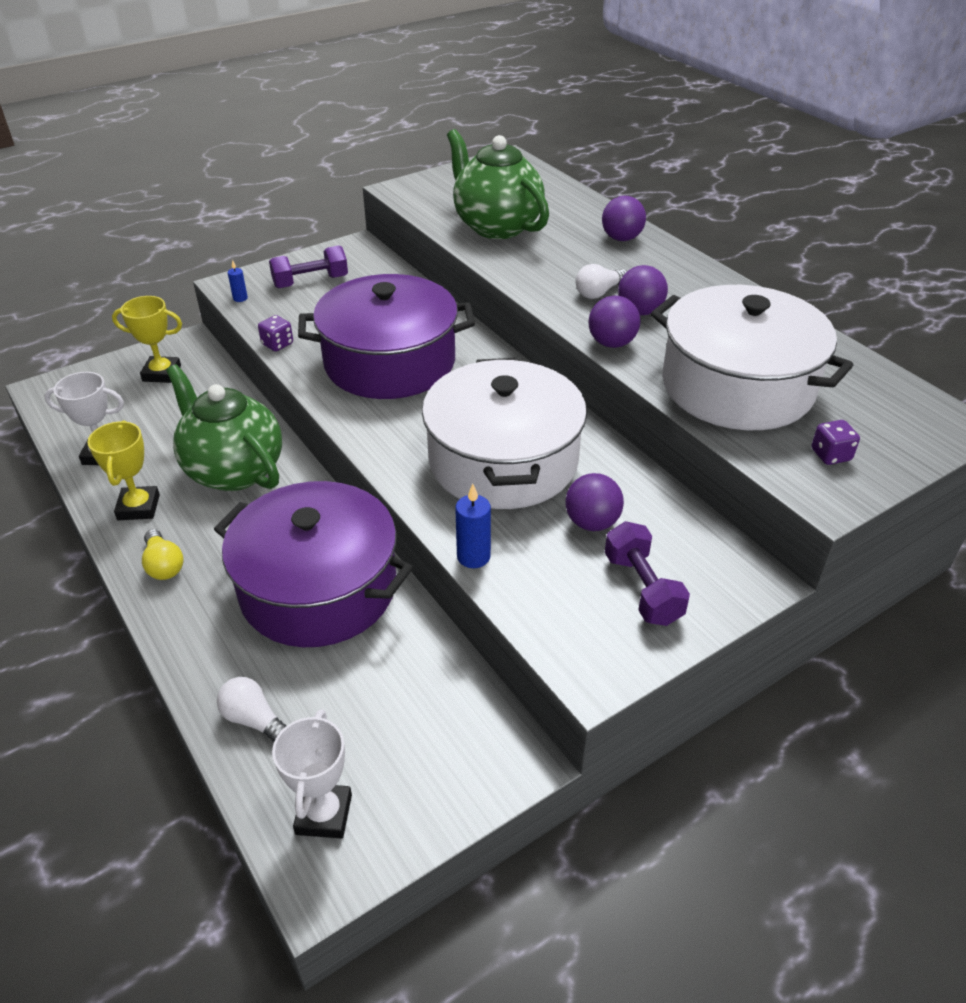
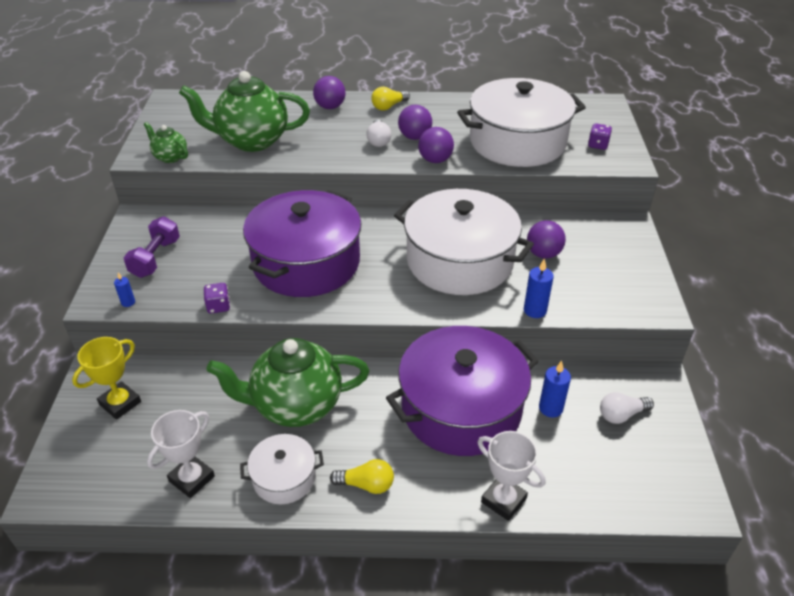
camera: 55 degrees left, 0 degrees up
(138, 507) = (284, 478): yellow trophy -> white pot
(254, 720) = (556, 487): white light bulb -> white light bulb (621, 415)
(324, 814) = (651, 482): white trophy -> white trophy (503, 500)
(378, 666) = (550, 408): none -> blue candle
(415, 202) = (170, 157): none -> green teapot
(642, 589) = (608, 262): purple dumbbell -> none
(678, 270) = (388, 106): none -> yellow light bulb

